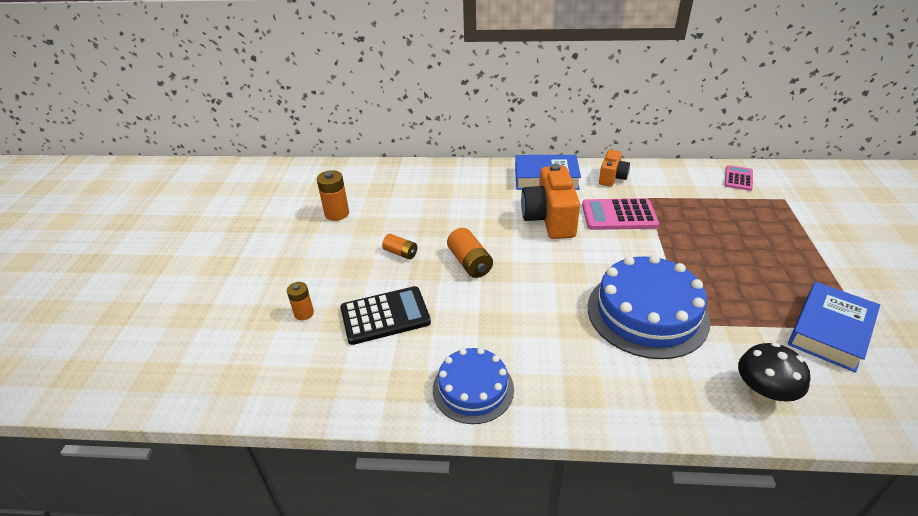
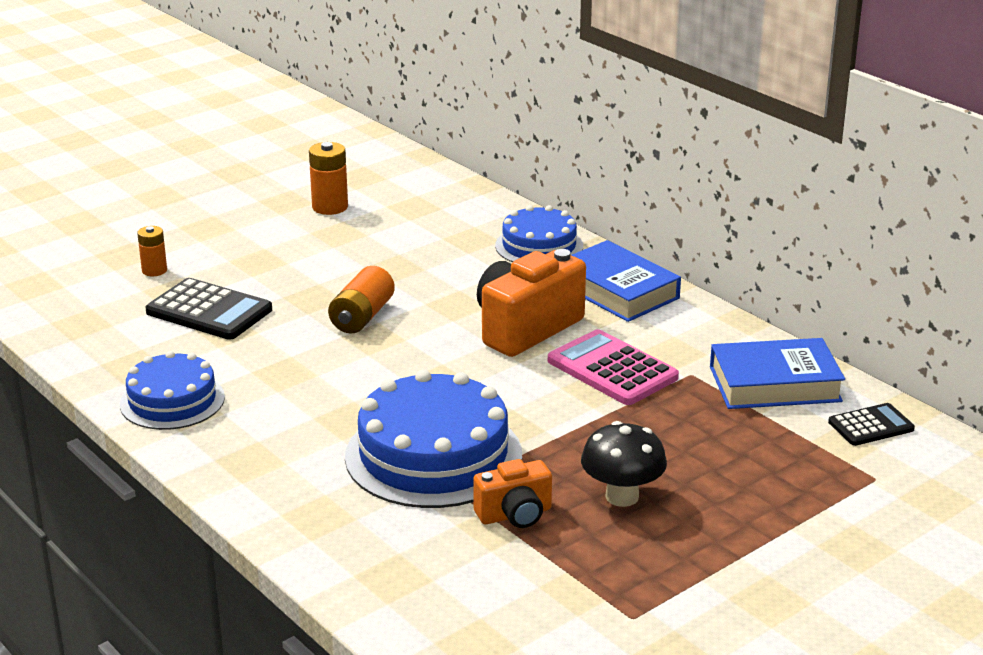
camera: 45 degrees right, 10 degrees down
(400, 253) = (318, 272): orange battery -> none
(474, 176) = (539, 246): none -> blue cake
(612, 177) = (698, 333): orange camera -> orange camera (515, 514)
(738, 178) = (871, 426): pink calculator -> black calculator
(762, 394) = (391, 571): black mushroom -> black mushroom (622, 496)
(830, 331) = (583, 590): blue book -> blue book (774, 384)

